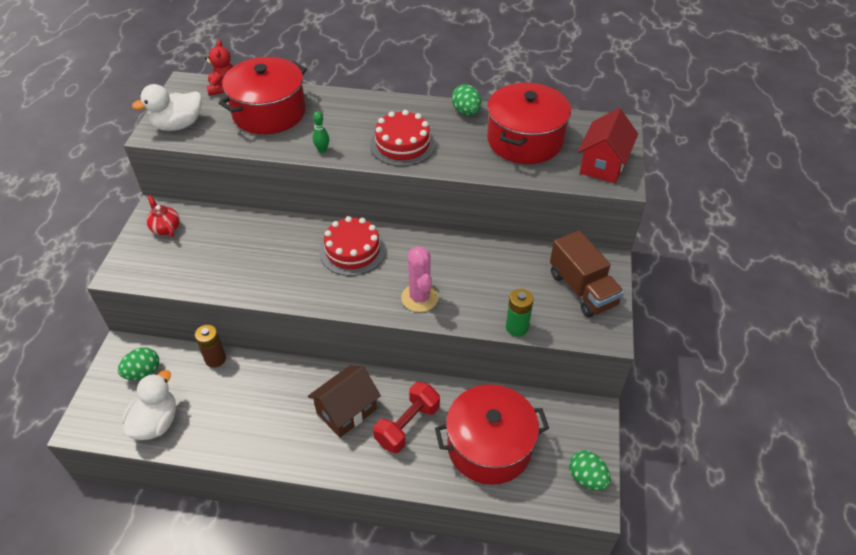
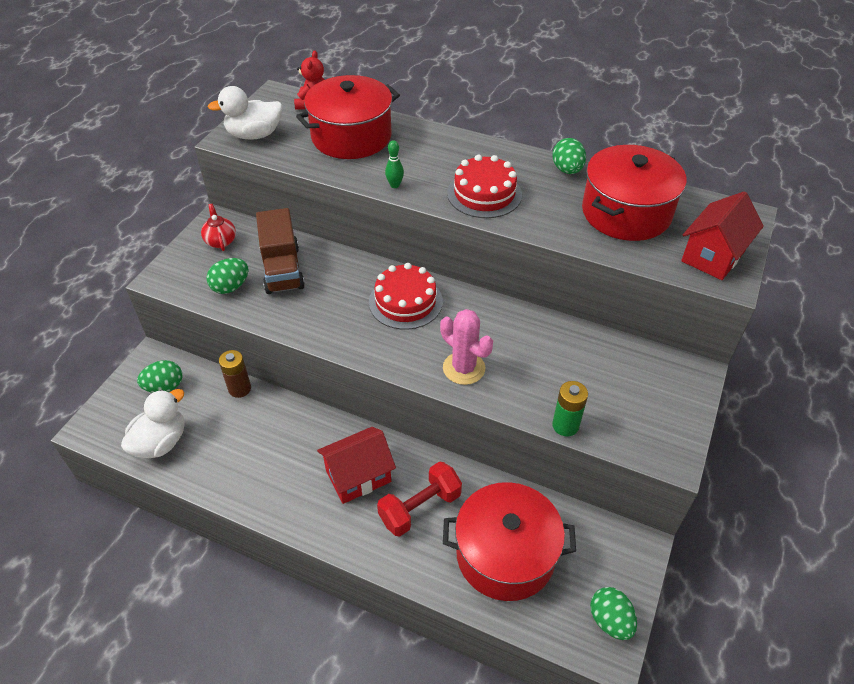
camera: 15 degrees right, 0 degrees up
(189, 268) = (230, 287): none -> green egg
(346, 411) = (358, 476): brown house -> red house
(419, 298) = (464, 368): pink cactus -> pink cactus turned 45 degrees counterclockwise
(582, 289) = (656, 397): brown truck -> brown truck (282, 269)

